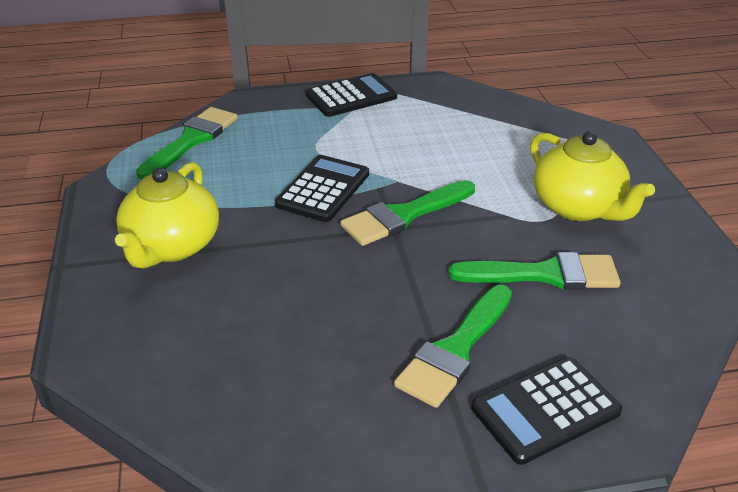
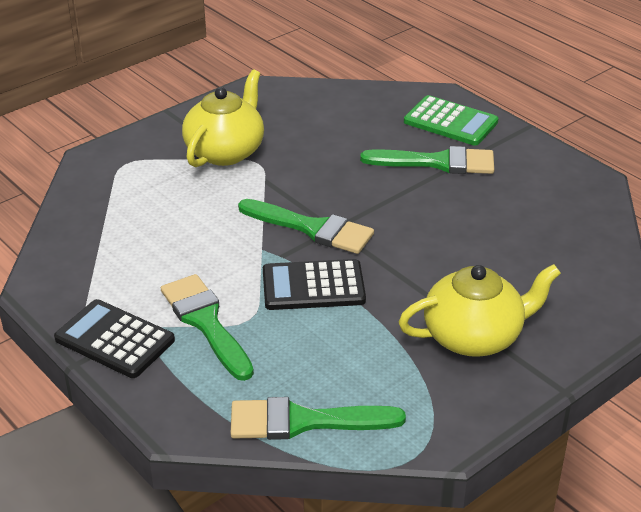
camera: 120 degrees left, 0 degrees up
(545, 274) = (325, 148): green brush -> green brush (205, 322)
(545, 410) = (450, 122): black calculator -> green calculator

